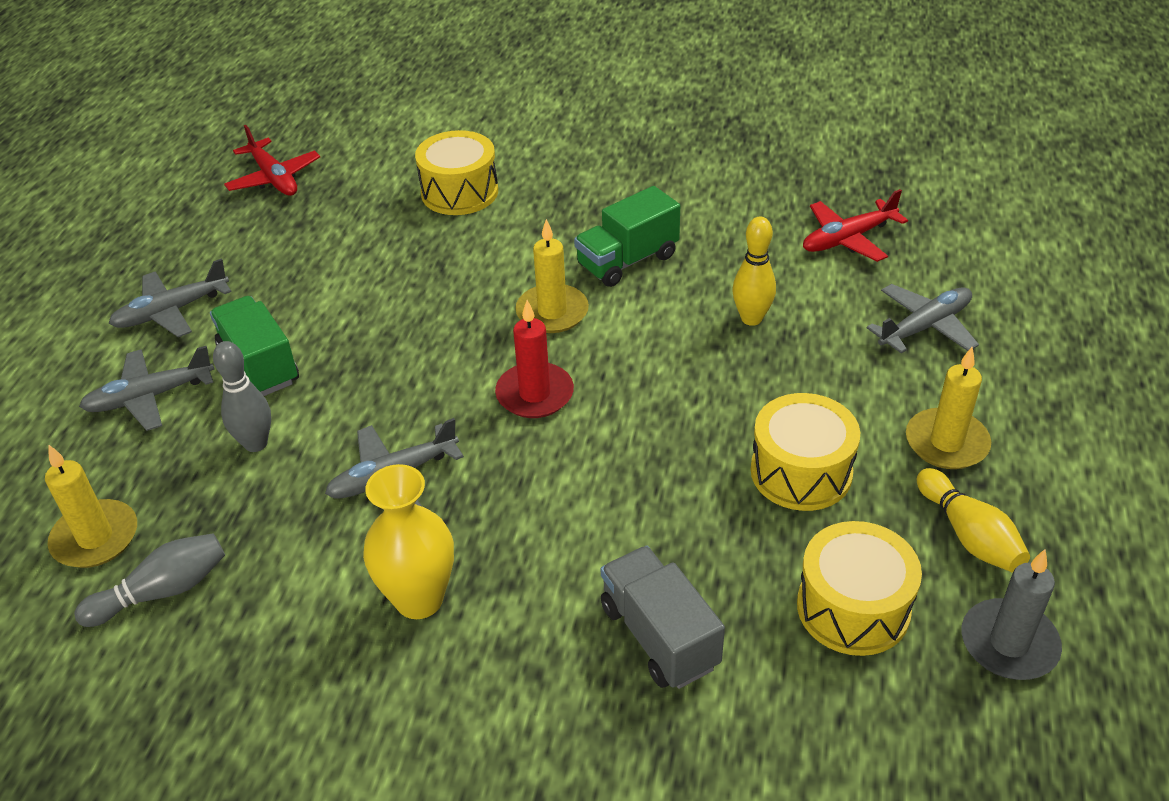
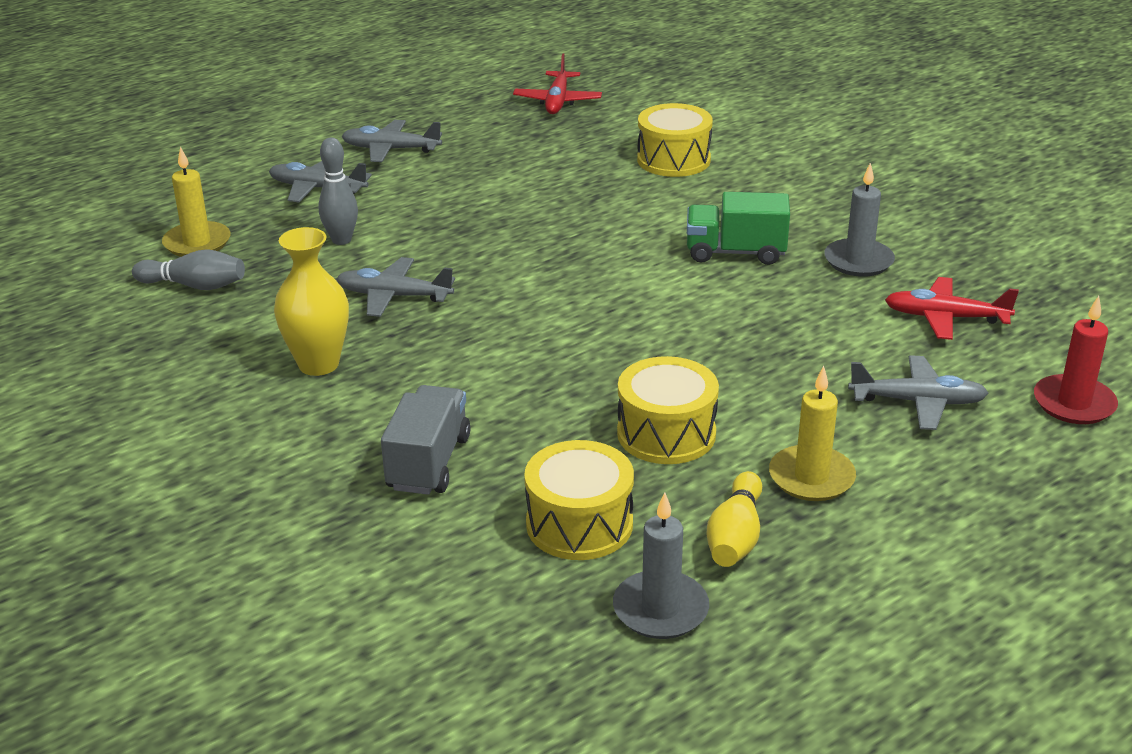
camera: 40 degrees right, 10 degrees down
(259, 366) = (400, 201): green truck -> none
(535, 394) = (548, 297): red candle -> red candle (1074, 403)
(552, 312) = (631, 258): yellow candle -> none
(726, 219) = (858, 261): none -> grey candle
(751, 318) = (777, 329): yellow bowling pin -> none

